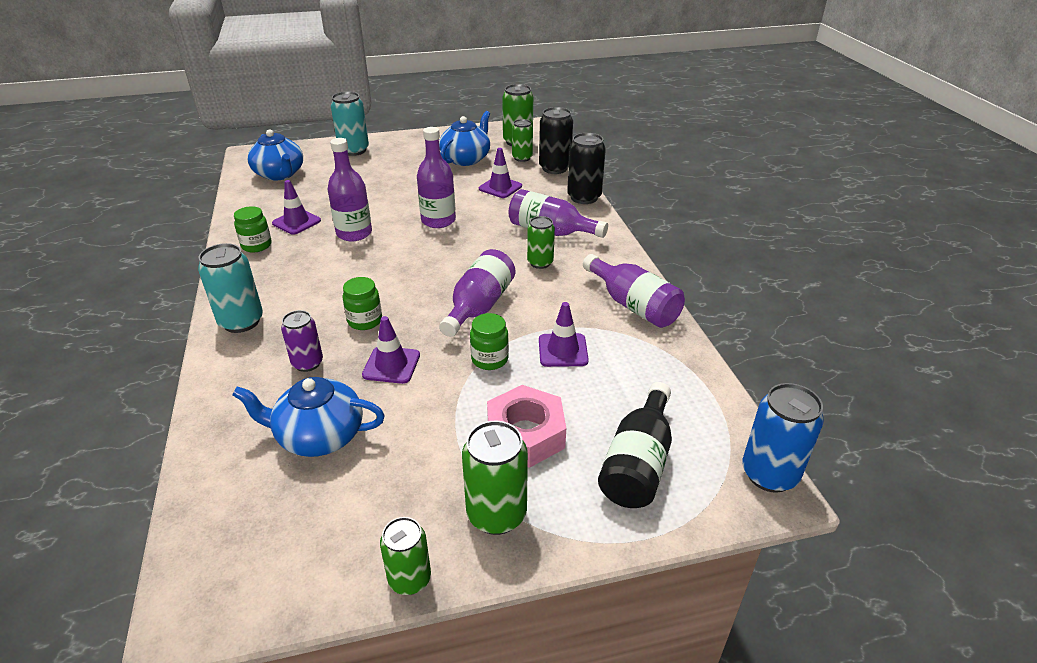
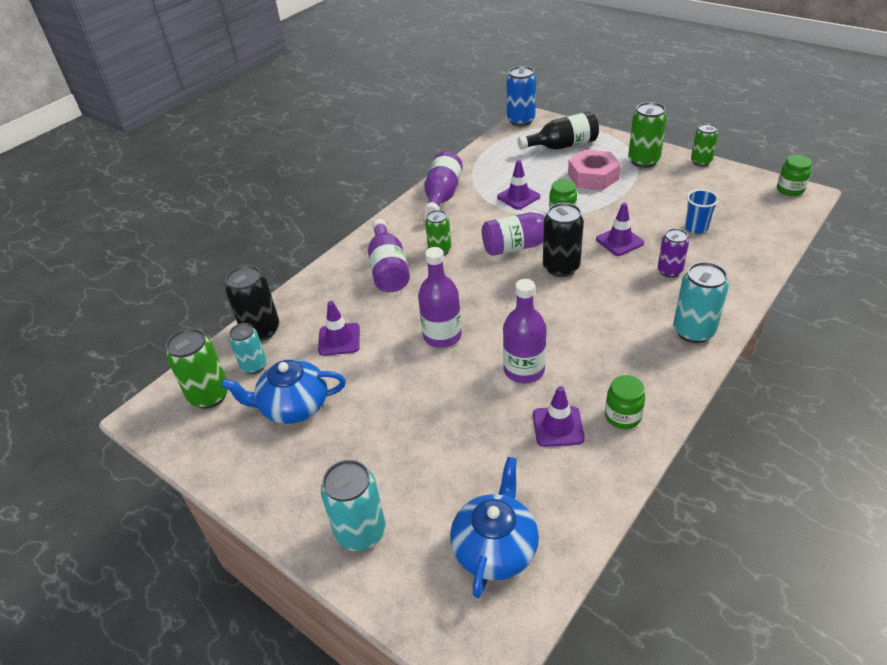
camera: 125 degrees left, 5 degrees up
(319, 436) = (696, 228): blue teapot -> blue cup
(365, 321) = (605, 278): green jar -> green jar (790, 190)
(522, 158) = (254, 366): green can -> turquoise can
(584, 197) = (310, 282): black can -> black can (561, 267)

